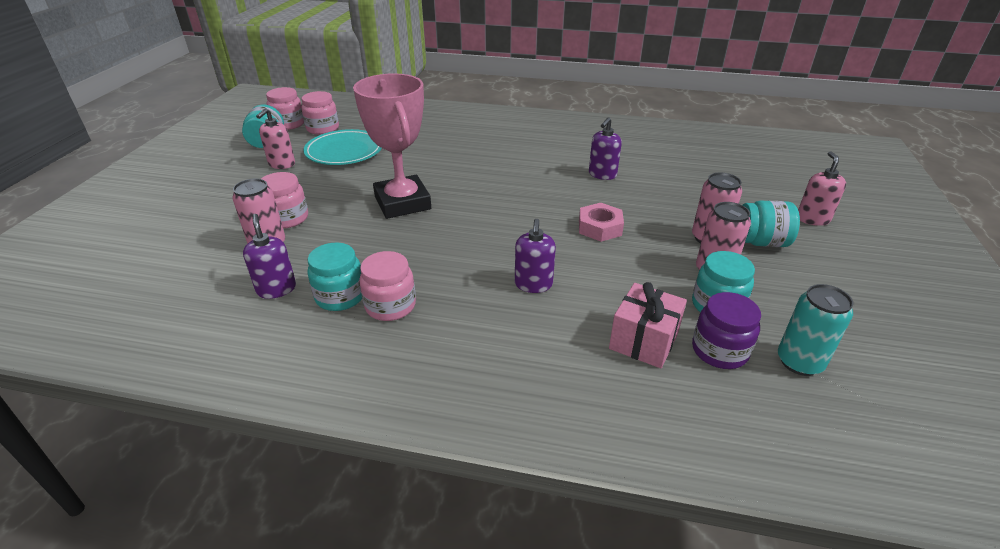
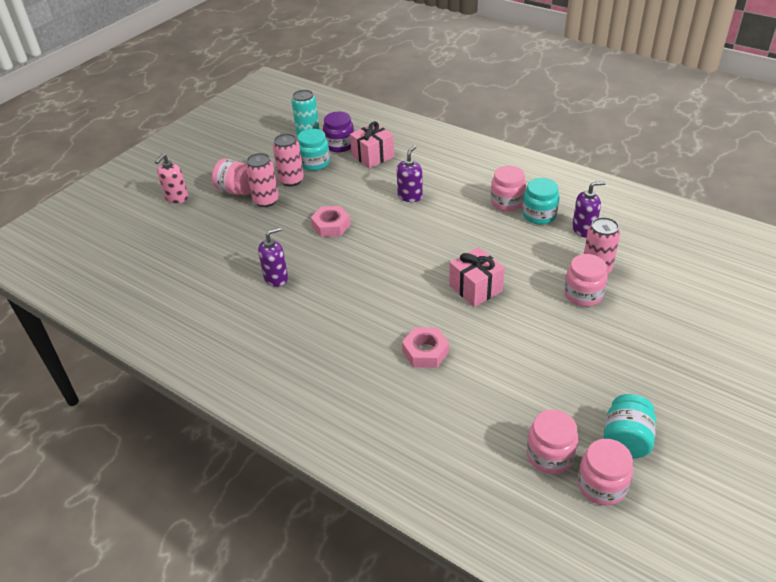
camera: 155 degrees left, 5 degrees up
(276, 289) = (584, 230): purple soap dispenser -> purple soap dispenser turned 105 degrees counterclockwise
(281, 164) = (599, 382): pink soap dispenser -> none
(344, 152) = (523, 388): turquoise plate -> none
(402, 203) = (475, 288): pink trophy -> pink gift
(430, 156) = (425, 352): none -> pink nut
(761, 242) = (236, 190): turquoise jar -> pink jar

